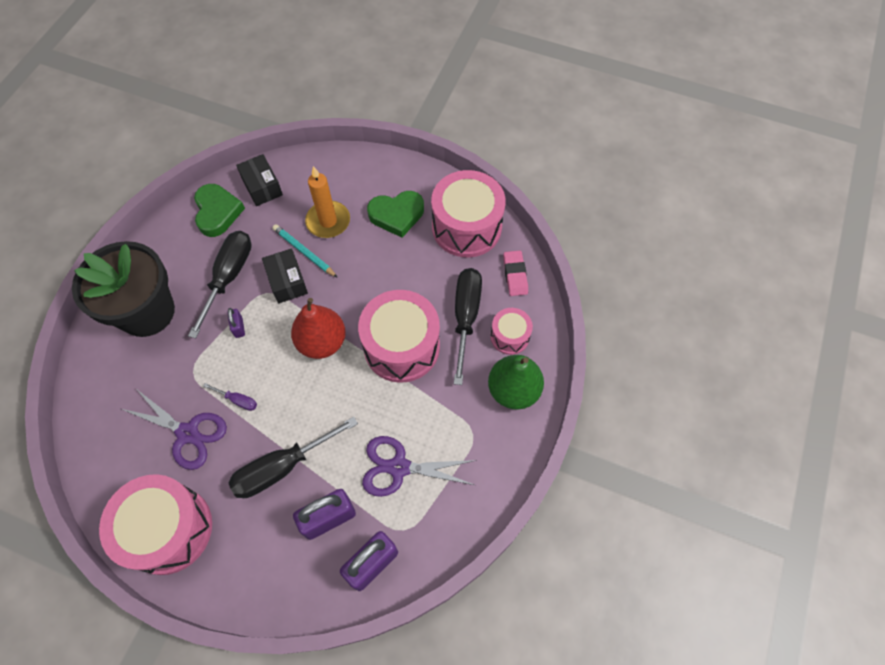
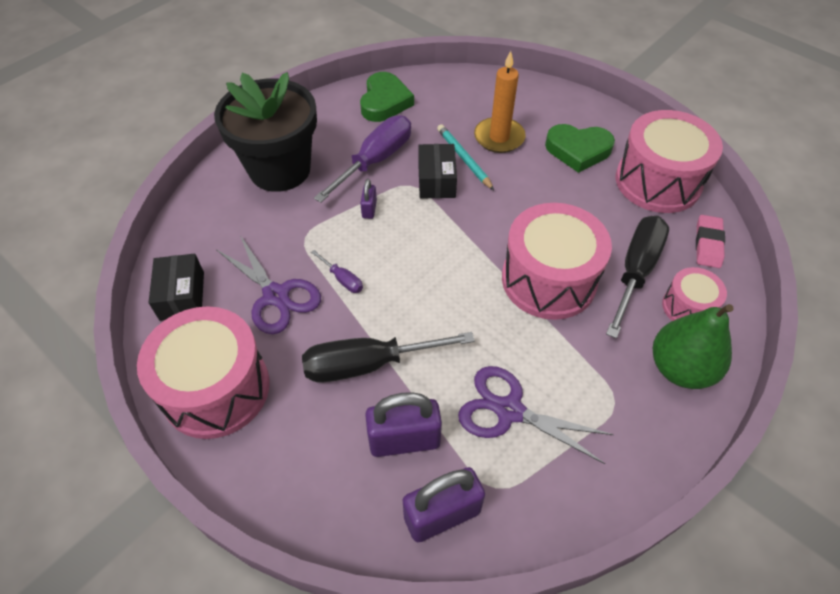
camera: 20 degrees right, 10 degrees down
(229, 277) = (375, 161): black screwdriver -> purple screwdriver
(262, 187) = (438, 91): black box -> black box (182, 296)
(322, 342) = (456, 249): red pear -> none

